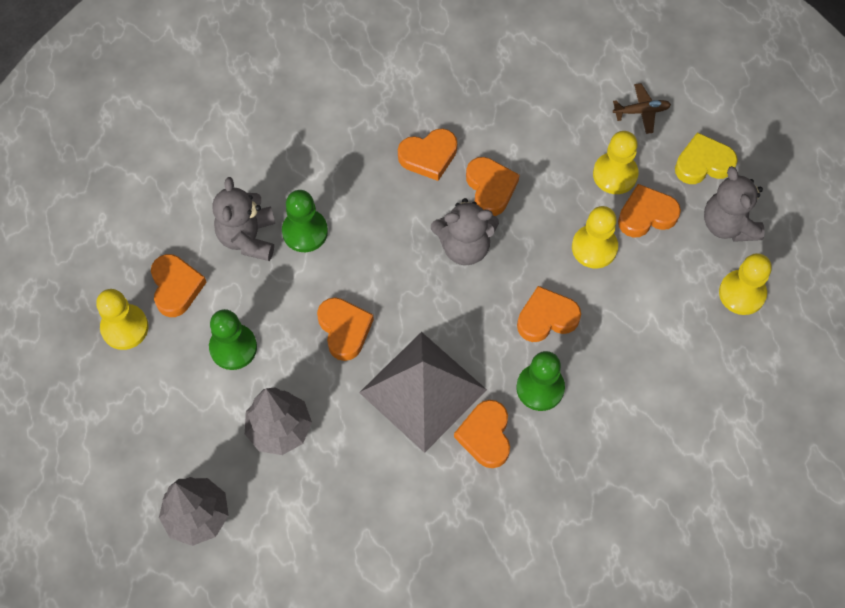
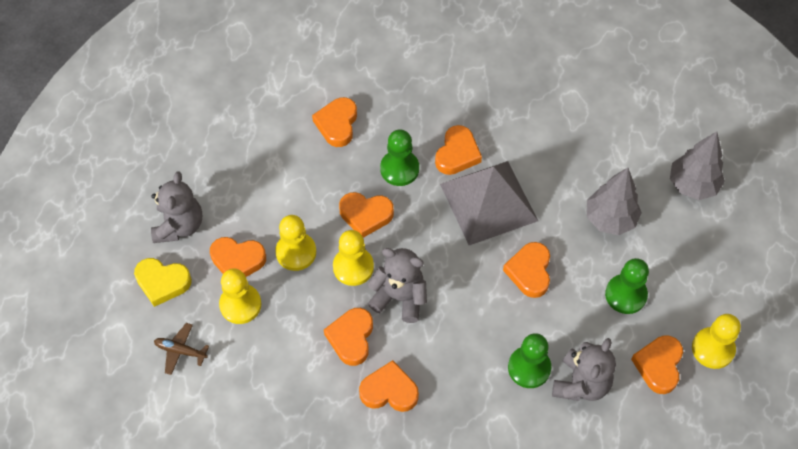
camera: 155 degrees left, 5 degrees down
(640, 413) = (337, 124): none -> orange heart
(742, 293) = (207, 172): yellow pawn -> yellow pawn (353, 267)

